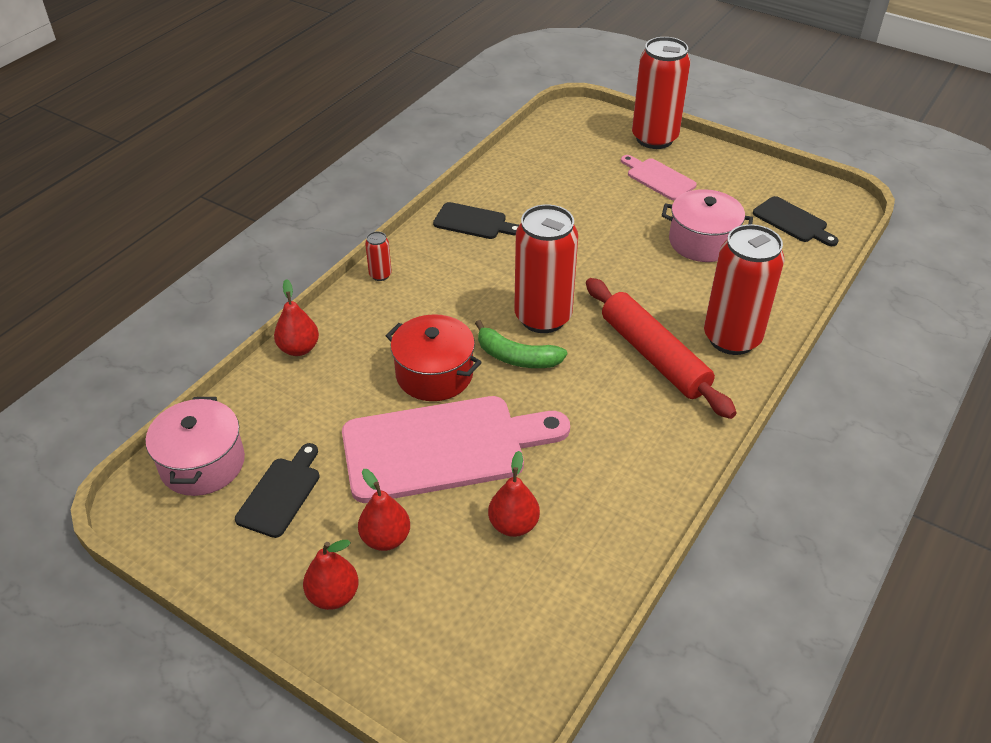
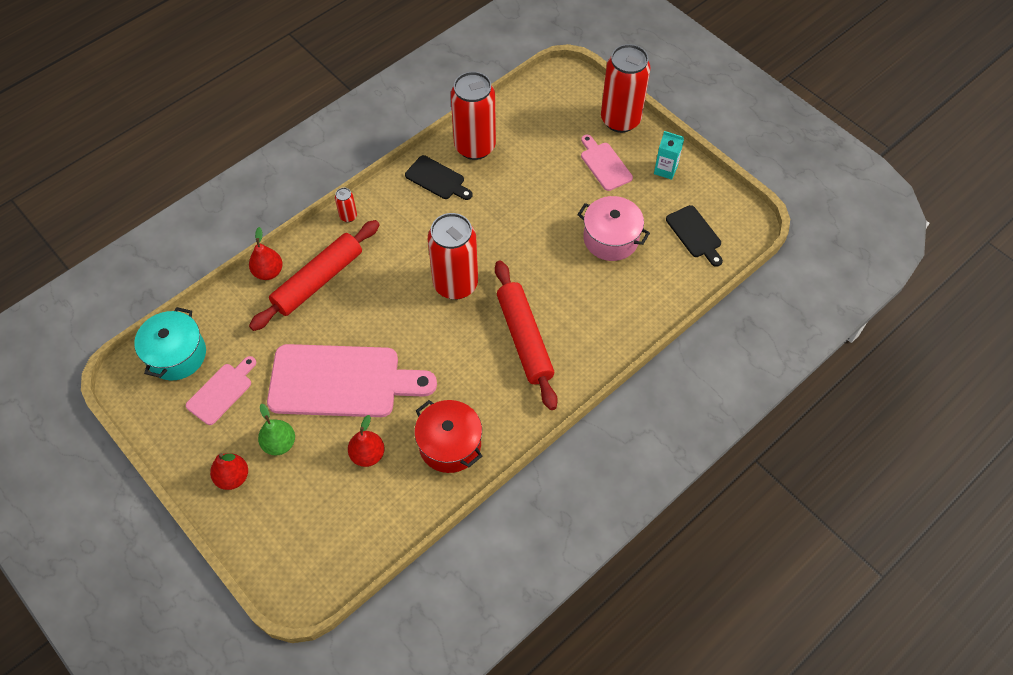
camera: 15 degrees right, 15 degrees up
(202, 463) = (176, 355): pink pot -> turquoise pot
(281, 493) = (221, 391): black cutting board -> pink cutting board
(368, 345) = (318, 280): none -> red rolling pin
(386, 538) = (279, 444): red pear -> green pear
(434, 374) = (357, 317): red pot -> red pot (450, 444)
(516, 357) = (422, 316): green banana -> none
(727, 172) = (665, 170): none -> turquoise carton
(732, 338) = (591, 337): red can -> red can (475, 147)

